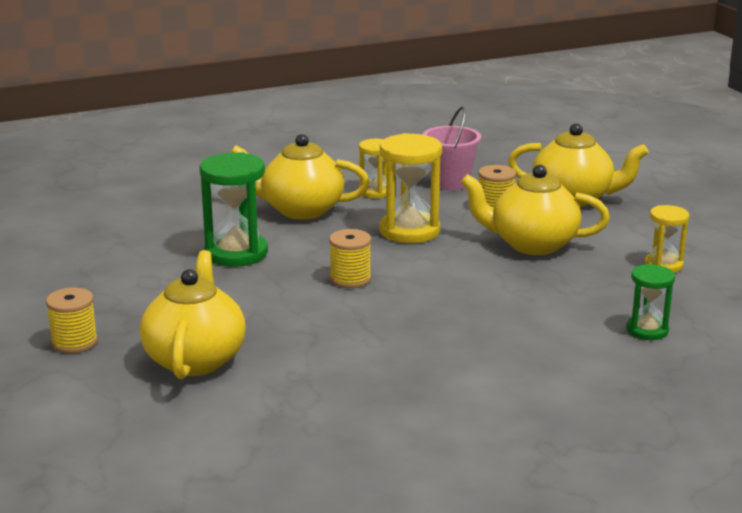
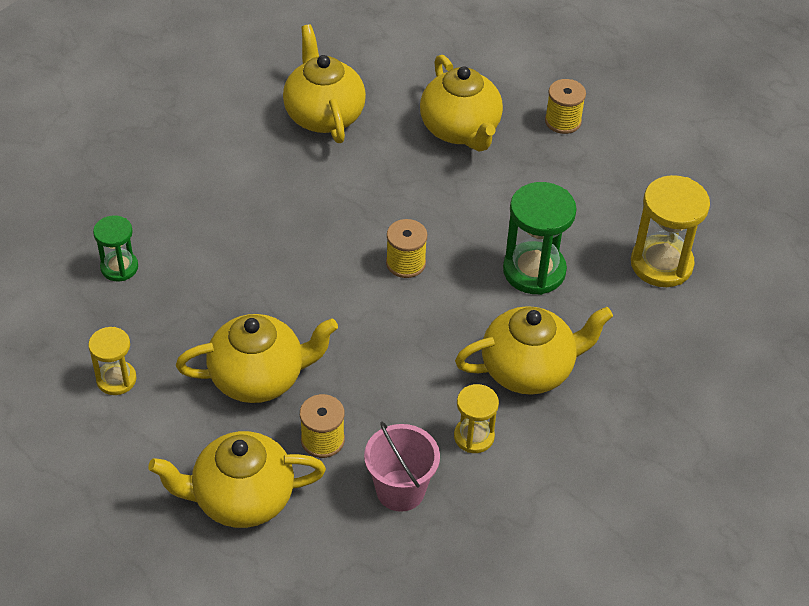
camera: 155 degrees right, 25 degrees up
(344, 407) = (324, 115): none -> yellow teapot
(409, 231) = (394, 363): yellow hourglass -> yellow hourglass (661, 264)

